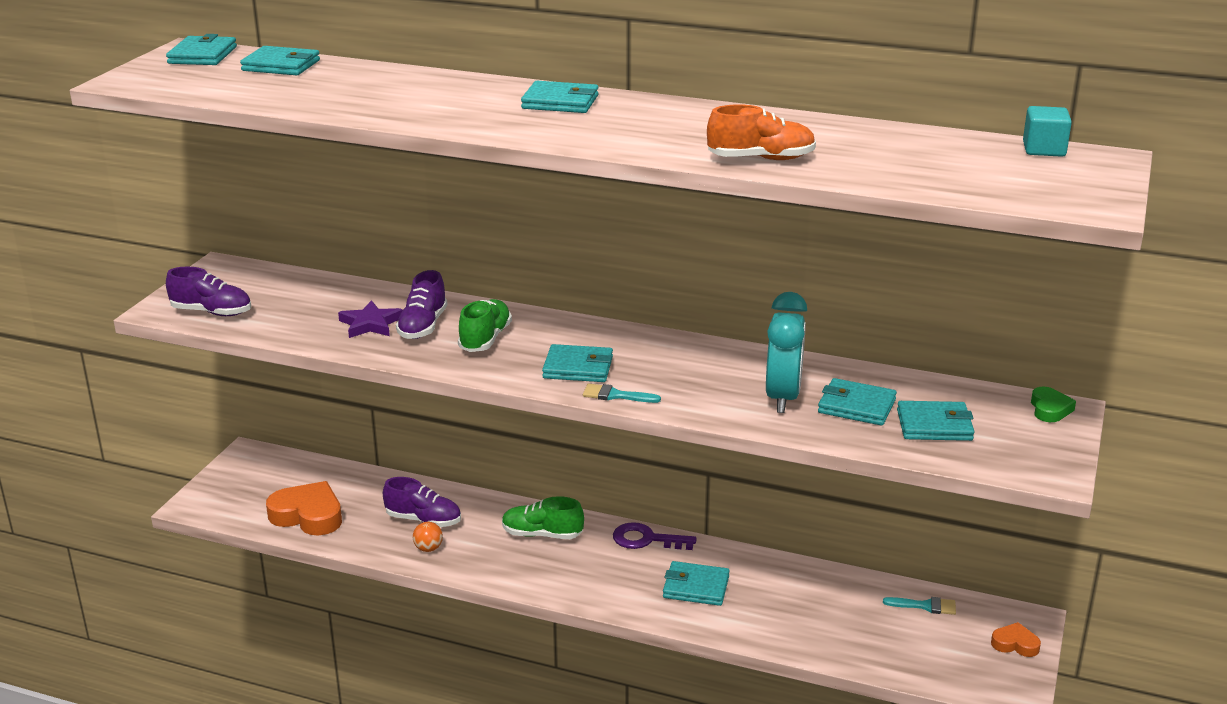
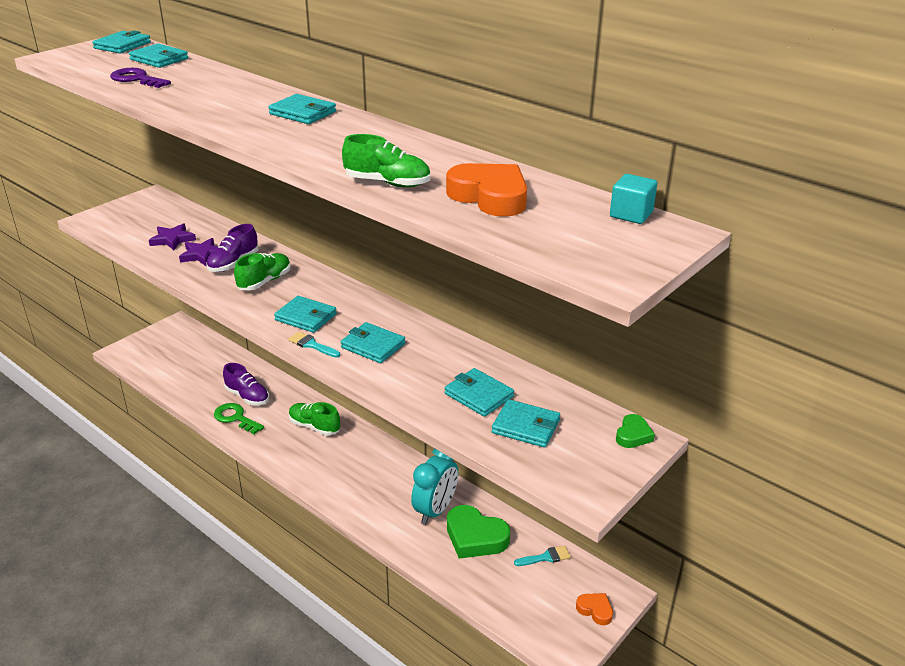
camera: 20 degrees right, 5 degrees up
(212, 312) = (116, 226): purple shoe -> none
(308, 515) = (180, 375): orange heart -> orange heart (490, 197)
(309, 313) = (172, 239): none -> purple star
(428, 548) = (235, 418): orange ball -> green key
(646, 539) = (381, 448): purple key -> purple key (136, 79)
(696, 587) = (389, 494): turquoise wallet -> turquoise wallet (373, 346)
(761, 159) = (387, 183): orange shoe -> green shoe
(783, 397) = (429, 375): turquoise clock -> turquoise clock (435, 510)
(831, 606) = (475, 537): none -> green heart
(925, 606) = (546, 557): turquoise brush -> turquoise brush turned 45 degrees counterclockwise

